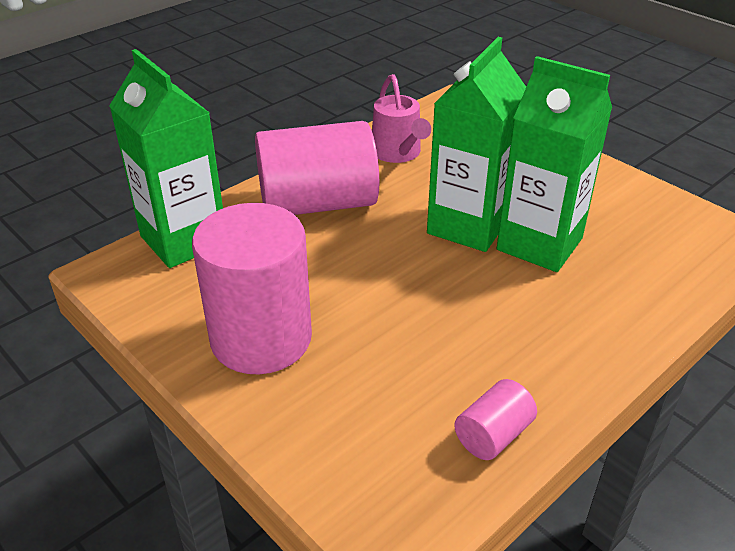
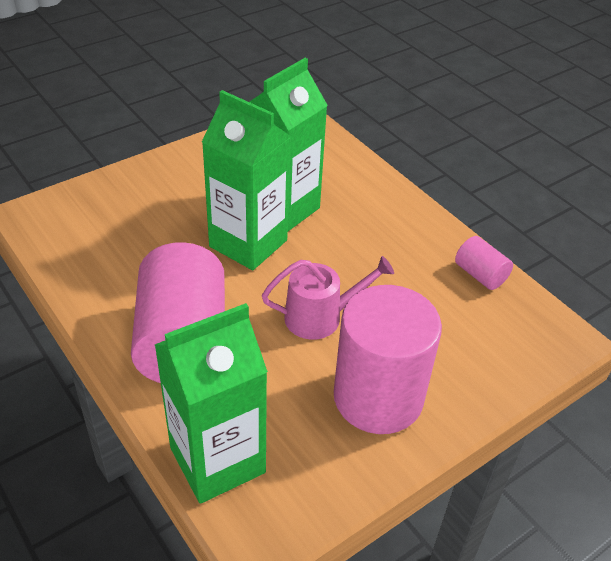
camera: 85 degrees left, 5 degrees up
(398, 153) = (111, 270): pink watering can -> pink watering can (320, 317)

